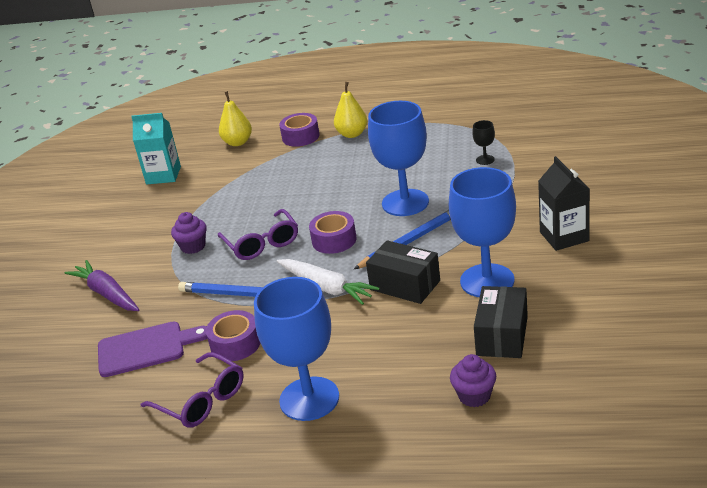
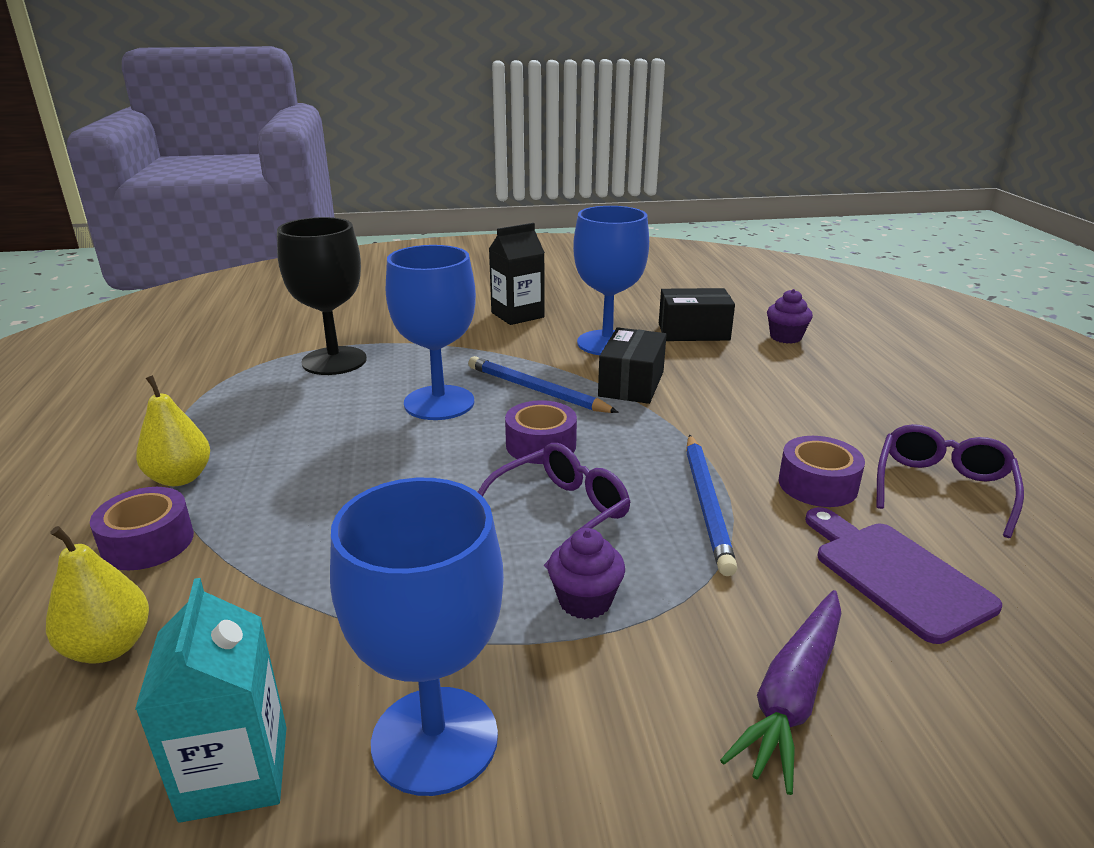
camera: 110 degrees left, 5 degrees down
(309, 399) = (865, 414): blue goblet -> blue goblet (435, 739)
(326, 287) = (657, 434): white carrot -> none
(485, 160) = (334, 361): black goblet -> black goblet, size x2.44

